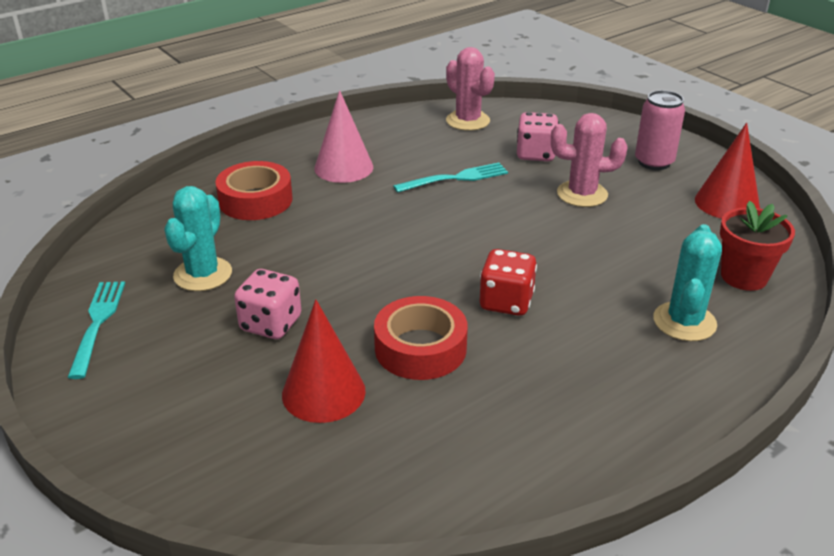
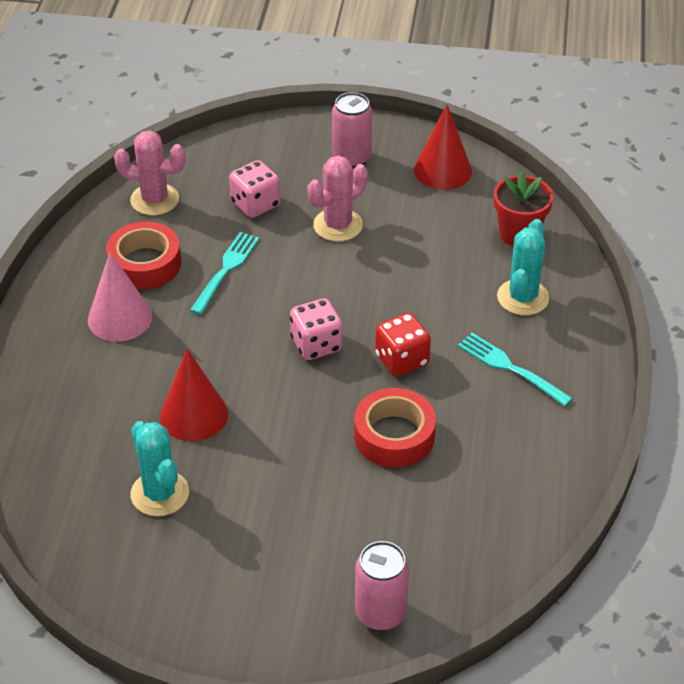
camera: 45 degrees left, 10 degrees up
(97, 323) = (145, 589): turquoise fork -> turquoise fork (510, 368)
(209, 466) = (380, 613): none -> pink can
(255, 200) = (95, 400): red tape -> red tape (145, 264)
(271, 324) = (272, 493): pink dice -> pink dice (316, 345)
(323, 392) = (378, 513): red cone -> red cone (194, 415)
(684, 322) = (522, 297): turquoise cactus -> turquoise cactus turned 45 degrees clockwise

